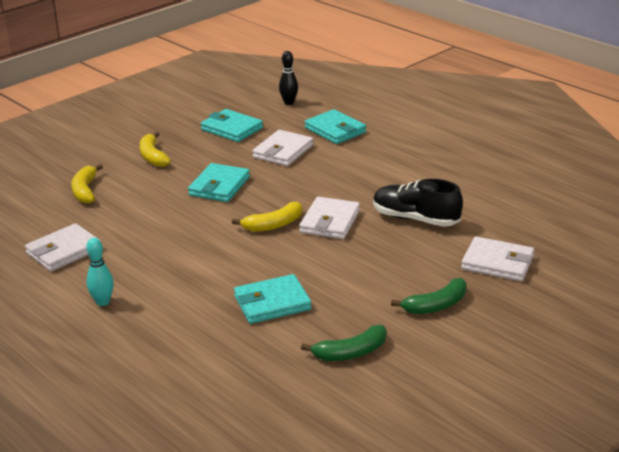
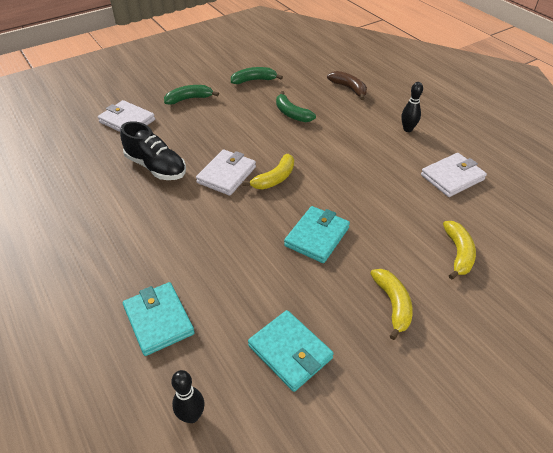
camera: 170 degrees left, 15 degrees up
(103, 302) = (407, 129): turquoise bowling pin -> black bowling pin
(186, 359) = (349, 88): none -> brown banana
(272, 303) = (291, 113): turquoise wallet -> green banana
(273, 225) = (275, 178): yellow banana -> yellow banana turned 150 degrees clockwise
(283, 151) = (237, 285): white wallet -> none

